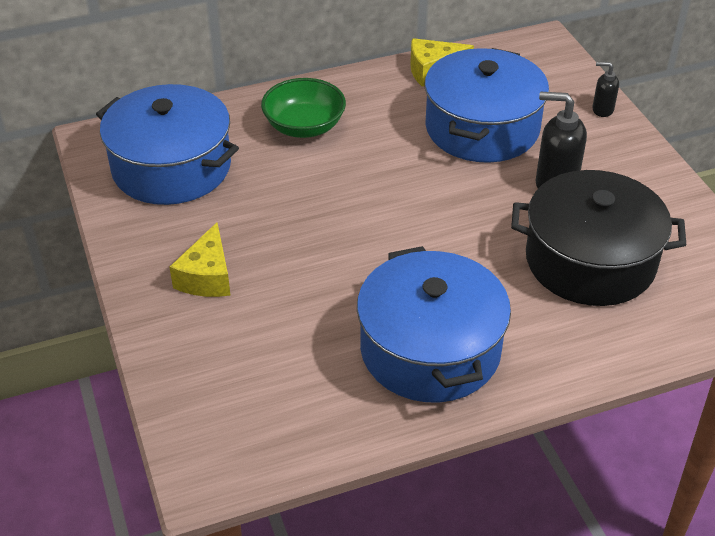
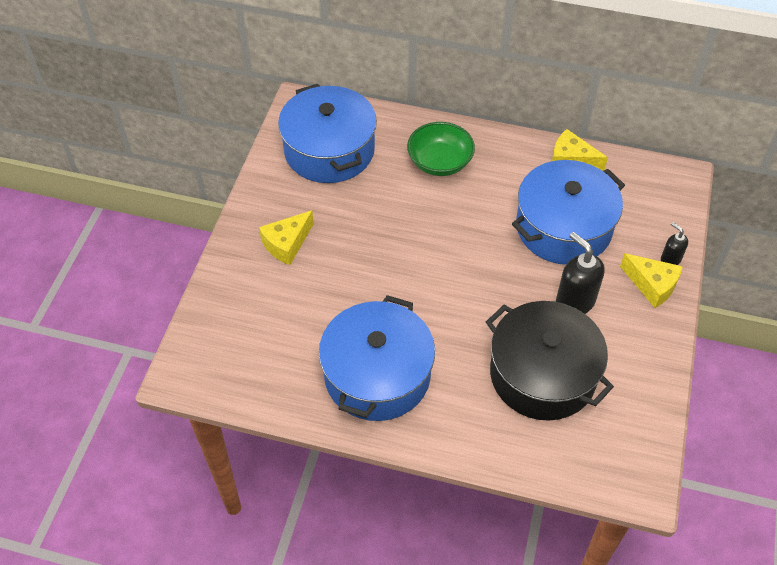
camera: 35 degrees right, 10 degrees up
(608, 137) = (652, 285): none -> yellow cheese

